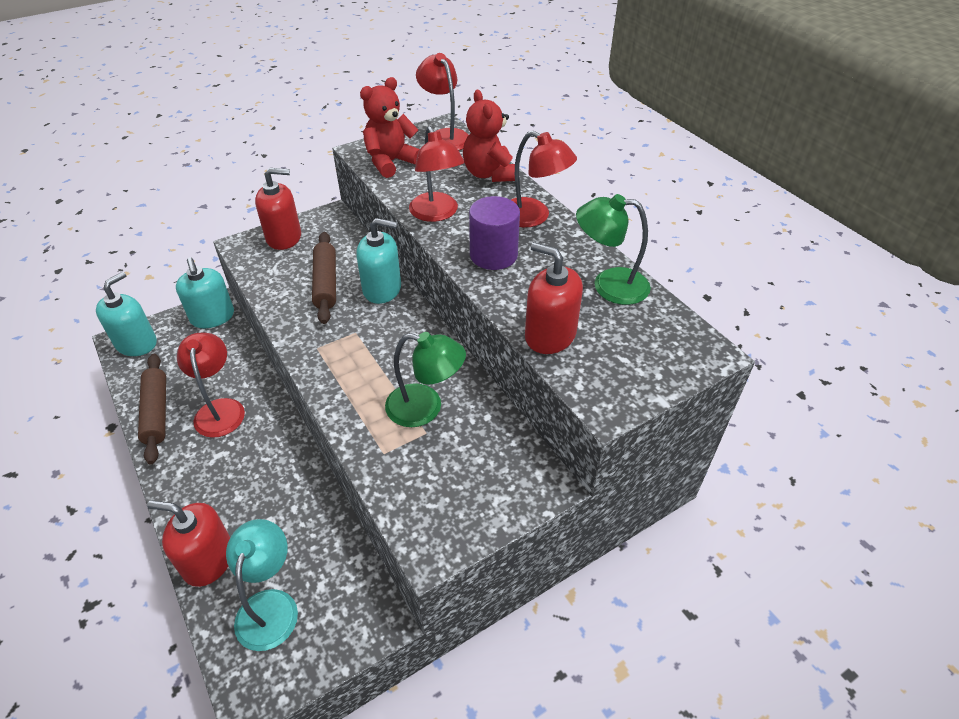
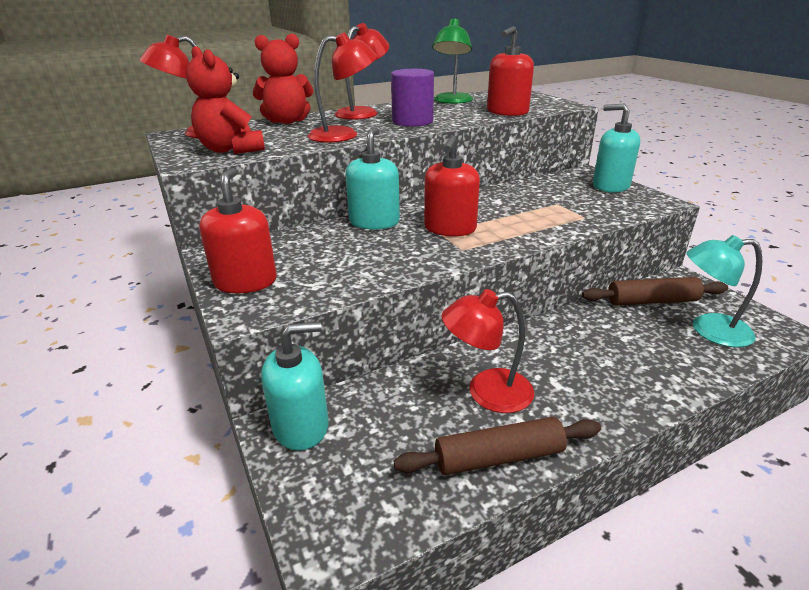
camera: 85 degrees left, 15 degrees down
(136, 343) = (341, 520): turquoise soap dispenser -> turquoise soap dispenser (610, 186)
(208, 560) = (690, 372): red soap dispenser -> red soap dispenser (450, 228)
(326, 283) = (355, 250): brown rolling pin -> brown rolling pin (652, 301)
(425, 408) = (531, 203): green lamp -> none

